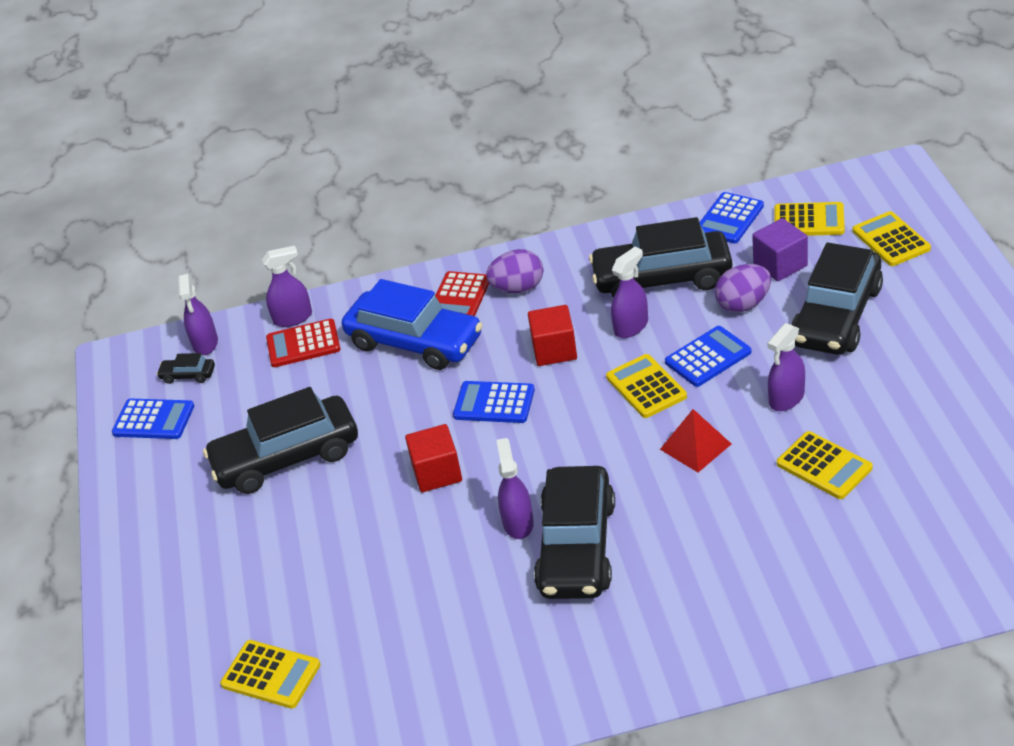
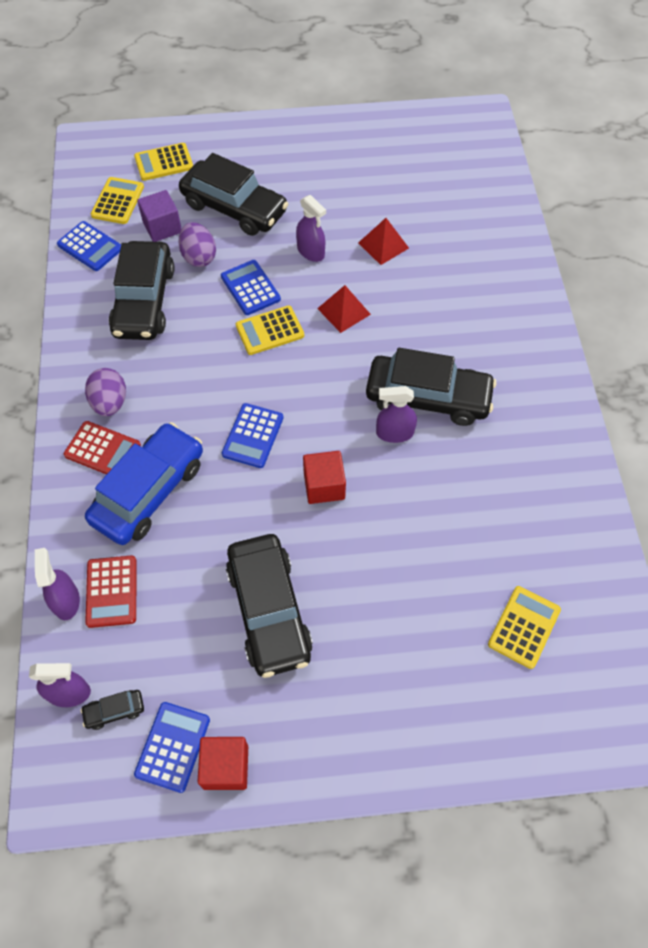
camera: 90 degrees left, 20 degrees up
(188, 375) = (114, 711): black car -> black car turned 60 degrees clockwise
(554, 350) = (203, 385): red cube -> red cube (226, 767)
(631, 326) = (195, 330): purple spray bottle -> none
(824, 466) = (383, 245): yellow calculator -> red pyramid

